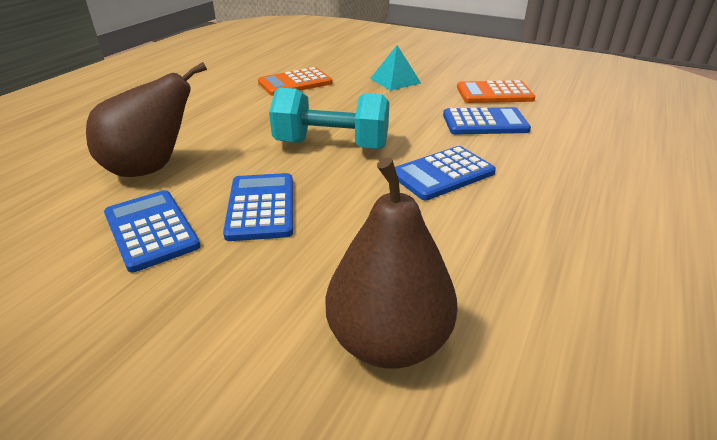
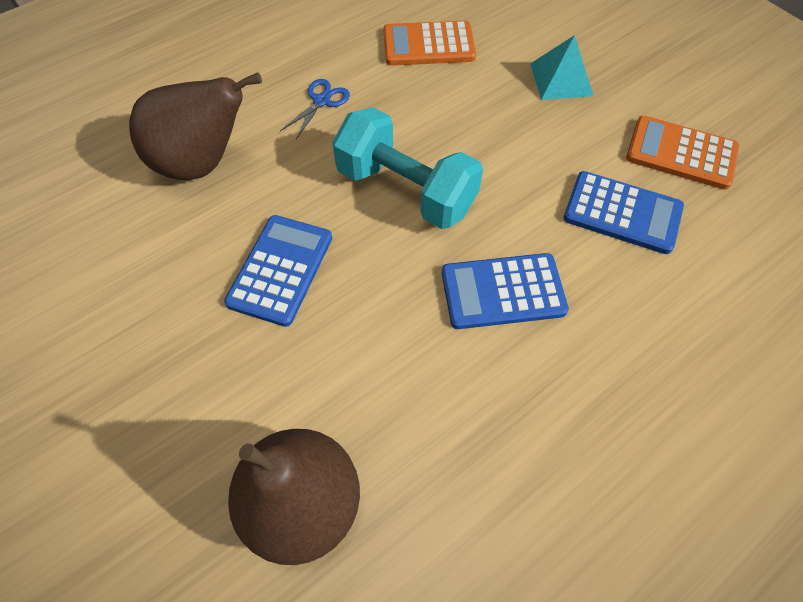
camera: 25 degrees right, 25 degrees up
(151, 230) = (167, 263): blue calculator -> none
(233, 119) = (321, 101): none -> blue scissors

